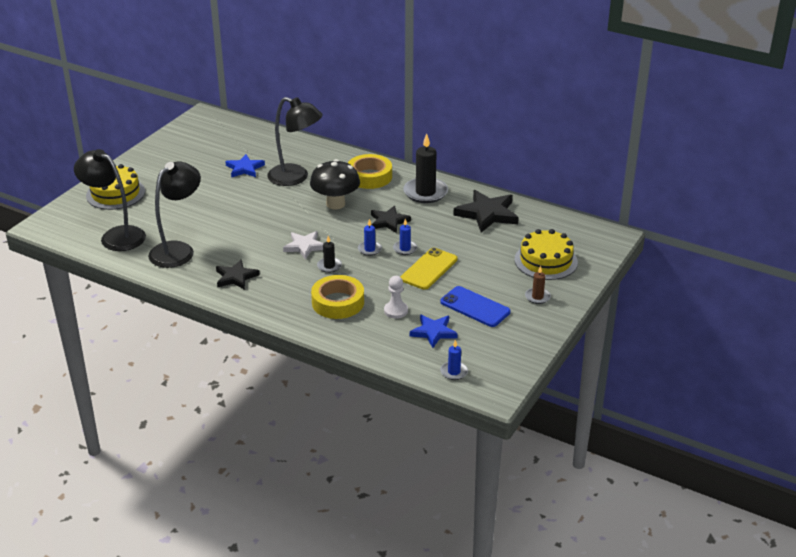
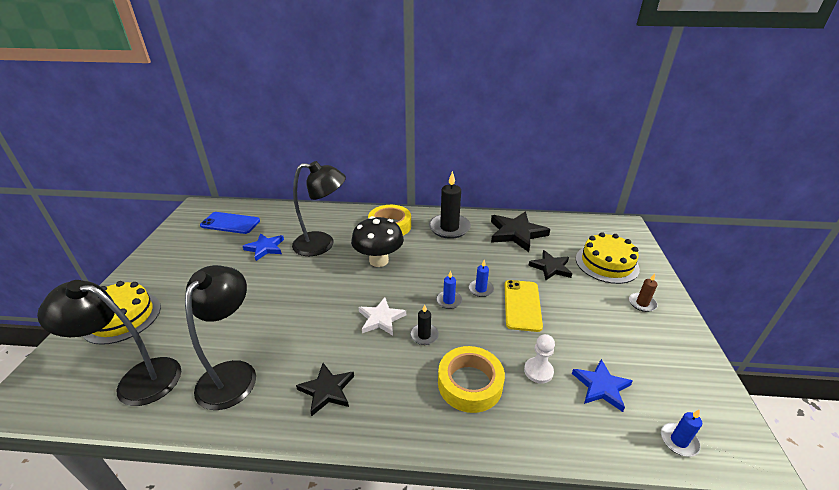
camera: 25 degrees left, 0 degrees up
(388, 221) = (441, 264): black star -> black star (550, 267)
(475, 307) = (605, 336): blue phone -> blue phone (230, 223)

